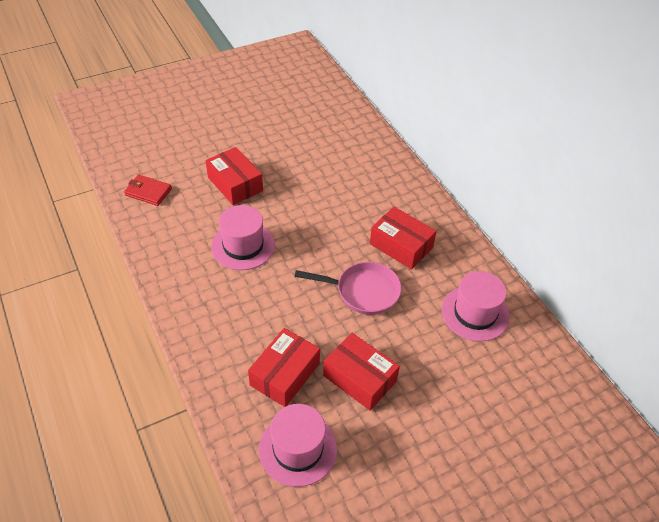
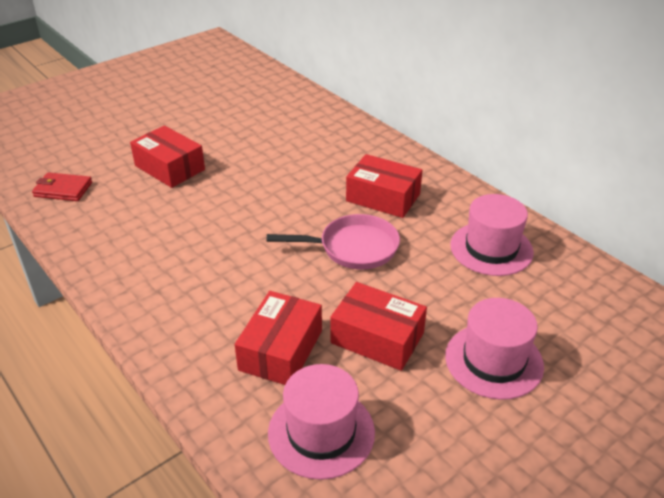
camera: 10 degrees left, 10 degrees down
(243, 246) = (193, 225): pink hat -> pink hat (494, 361)

